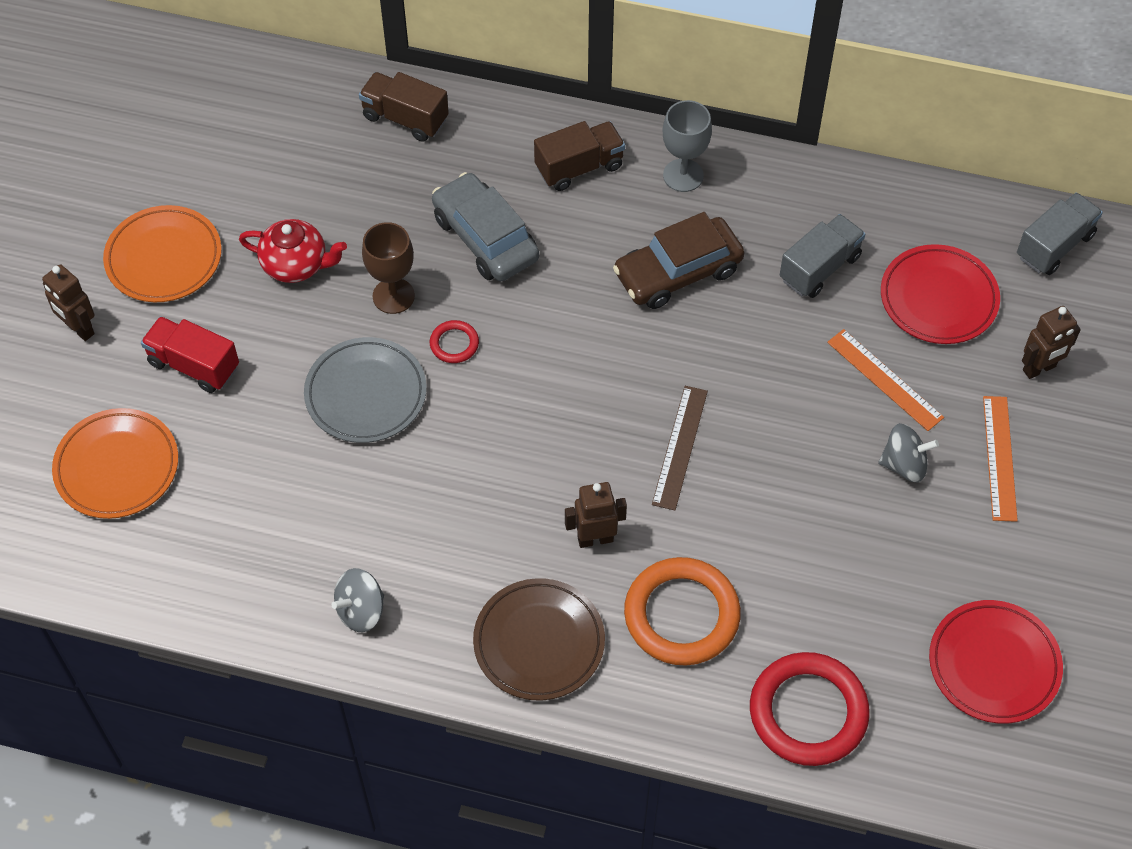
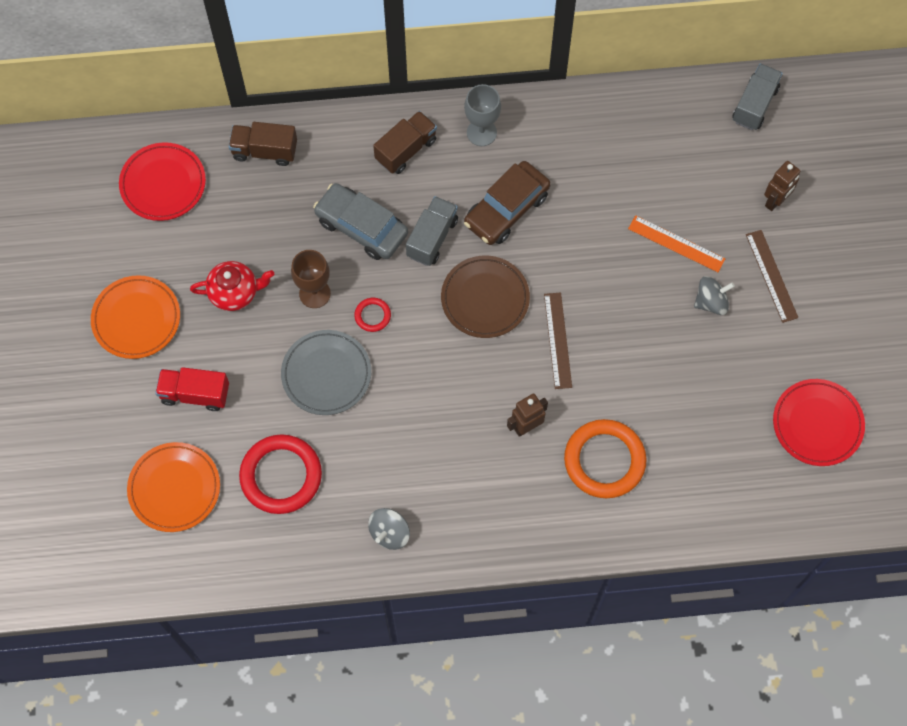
camera: 20 degrees left, 10 degrees up
(79, 329) = (99, 394): brown robot -> none
(539, 642) = (518, 513): brown plate -> brown plate (485, 299)
(808, 712) = (711, 499): red ring -> red ring (281, 476)
(819, 268) = (602, 174): grey truck -> grey truck (432, 238)
(938, 298) = (691, 170): red plate -> red plate (163, 184)
(999, 458) = (771, 276): orange ruler -> brown ruler

